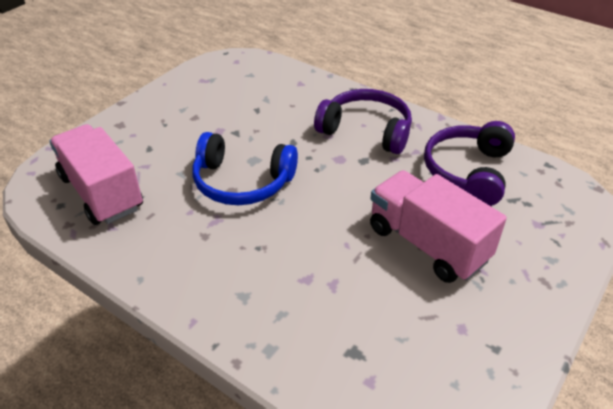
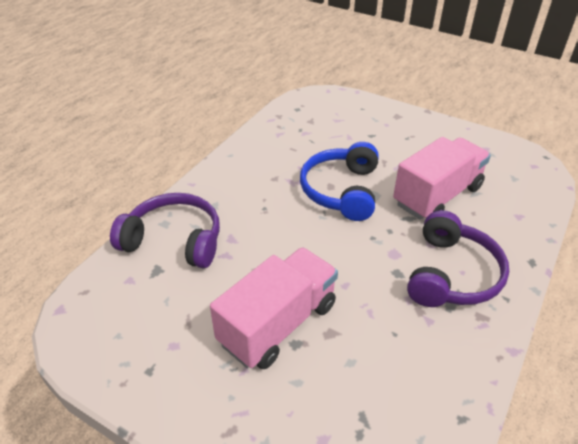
camera: 85 degrees right, 0 degrees up
(102, 192) = (313, 123): pink truck -> pink truck (437, 196)
(468, 171) = (405, 371): purple headphones -> purple headphones (174, 240)

